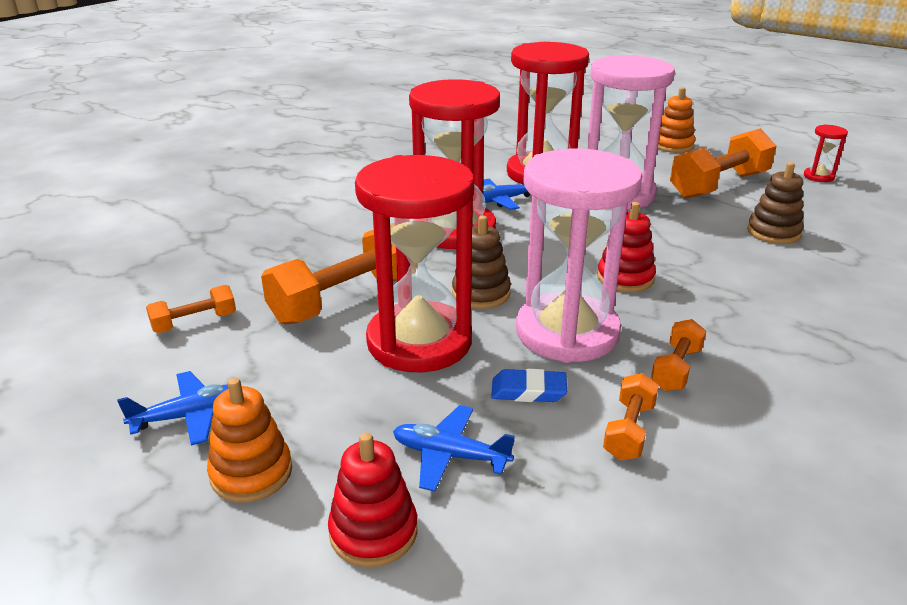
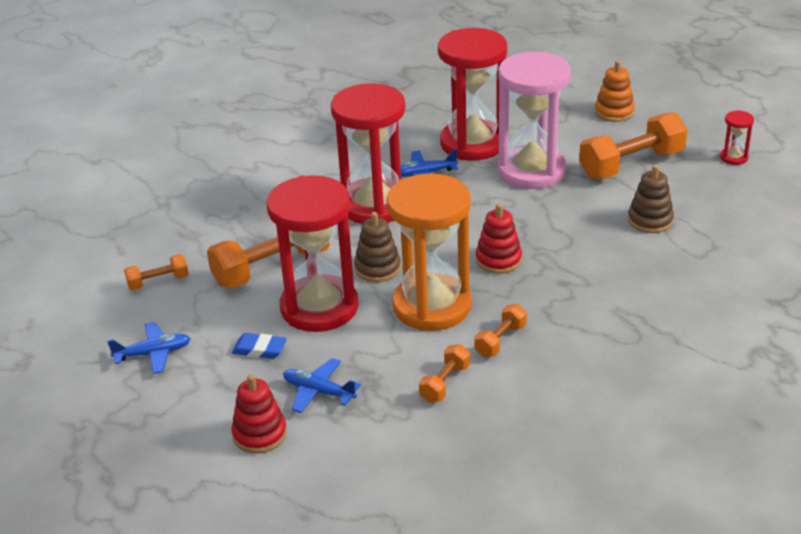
camera: 10 degrees right, 5 degrees up
(251, 473) = (190, 394): orange stacking toy -> none
(528, 391) = (386, 350): blue eraser -> blue eraser (259, 349)
(567, 332) = (432, 306): pink hourglass -> orange hourglass

